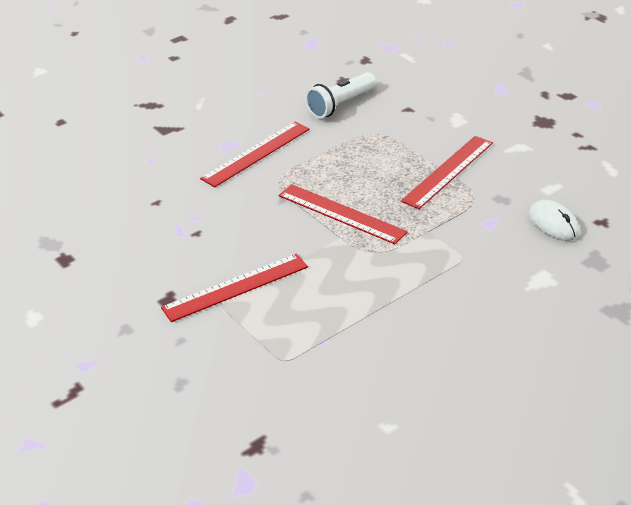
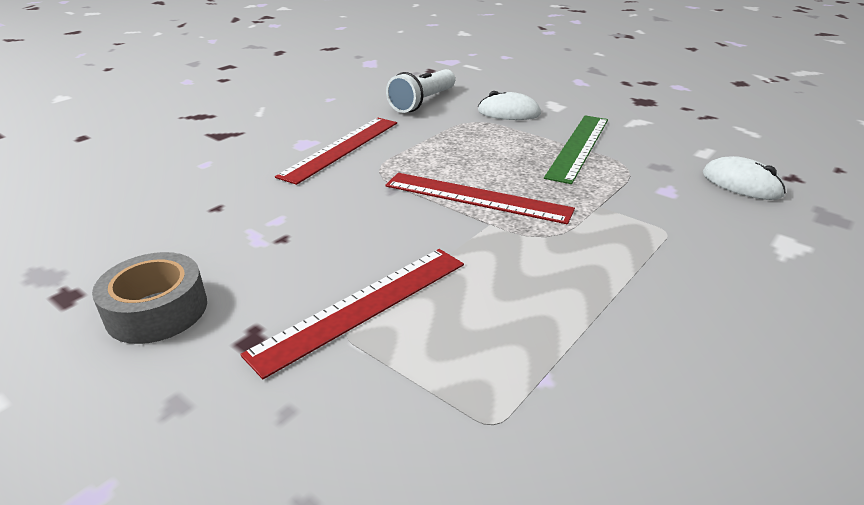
camera: 15 degrees left, 5 degrees down
(116, 275) = (157, 310): none -> grey tape
(410, 125) = (509, 113): none -> white mouse
(448, 171) = (578, 147): red ruler -> green ruler

